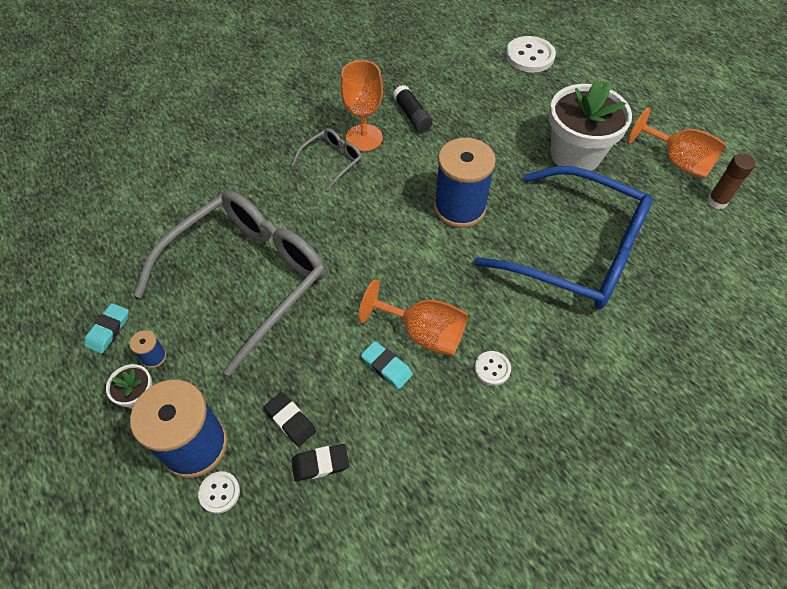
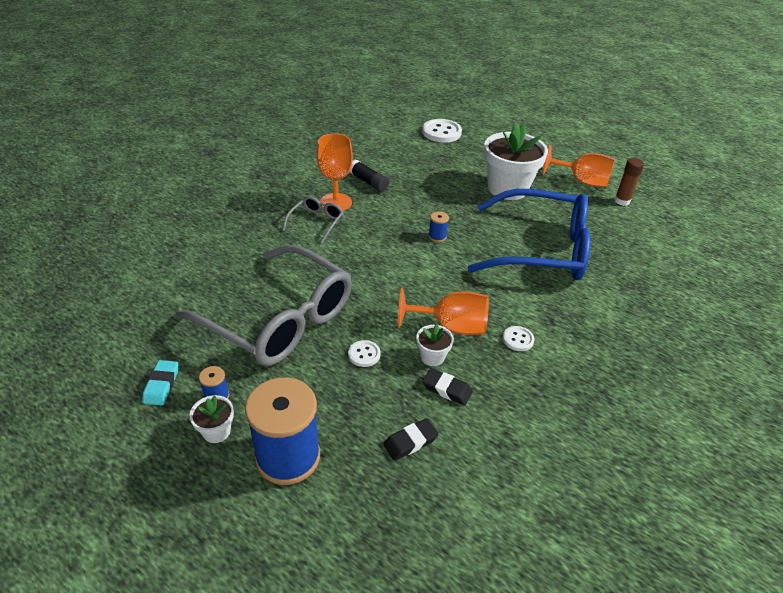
camera: 20 degrees left, 15 degrees down
(219, 492) = (329, 488): white button -> white button (364, 354)
(246, 278) = (278, 318): grey glasses -> grey glasses turned 105 degrees clockwise
(290, 420) = (368, 415): black eraser -> black eraser (447, 389)
(386, 367) = (432, 357): turquoise eraser -> white flower pot
(459, 208) = (437, 236): blue spool -> blue spool, size x0.41

